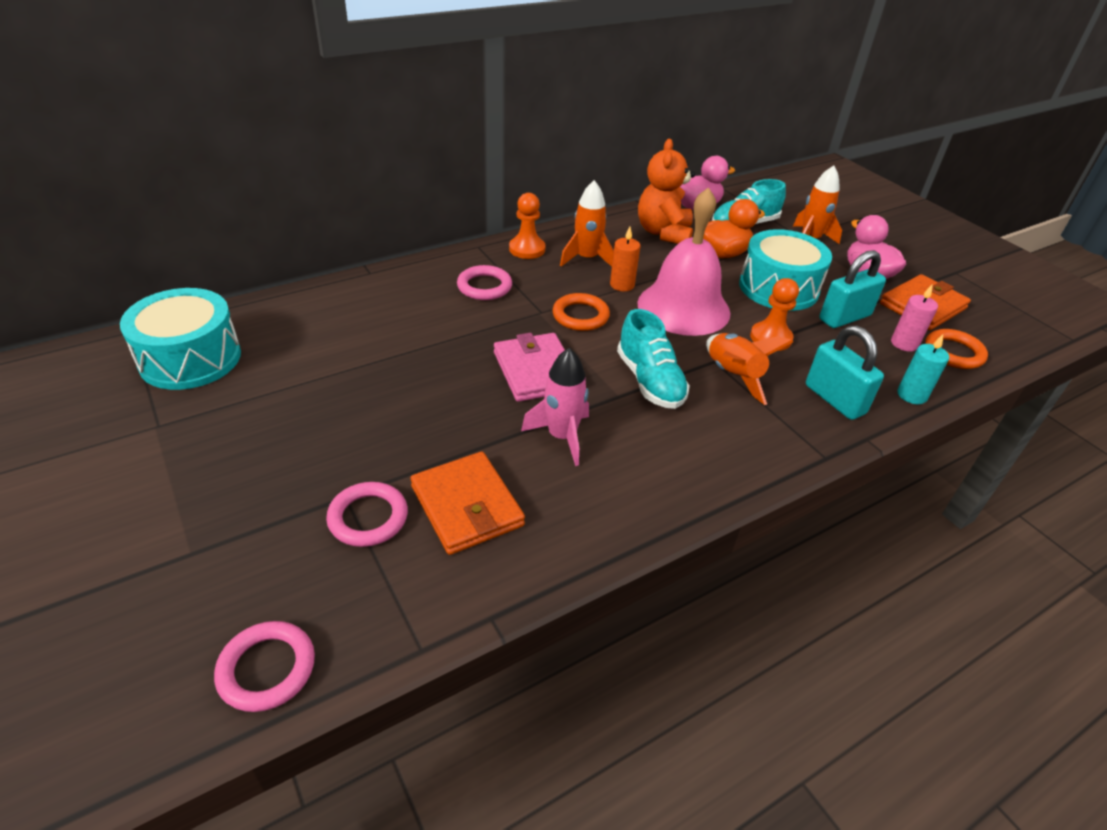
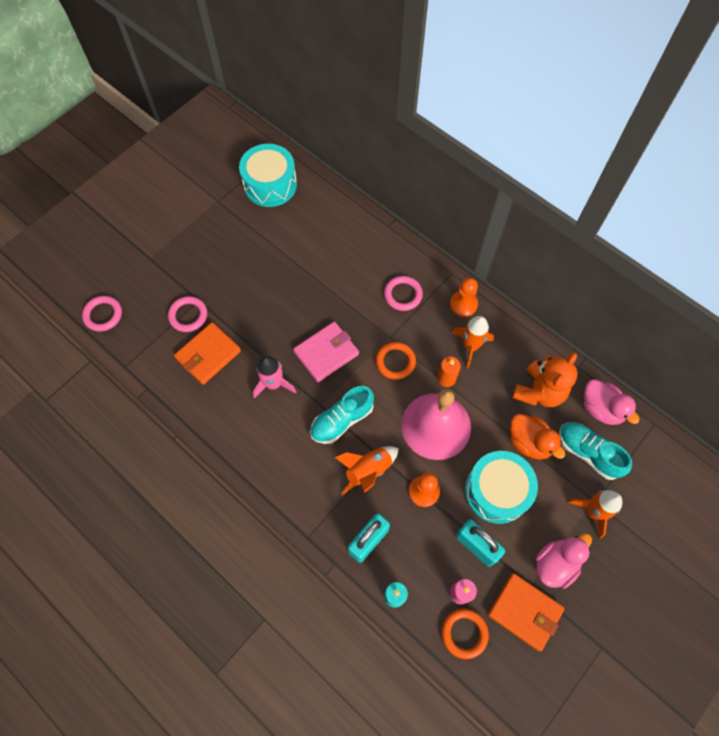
camera: 75 degrees right, 25 degrees up
(663, 233) = (539, 391): orange teddy bear -> orange teddy bear turned 135 degrees clockwise

